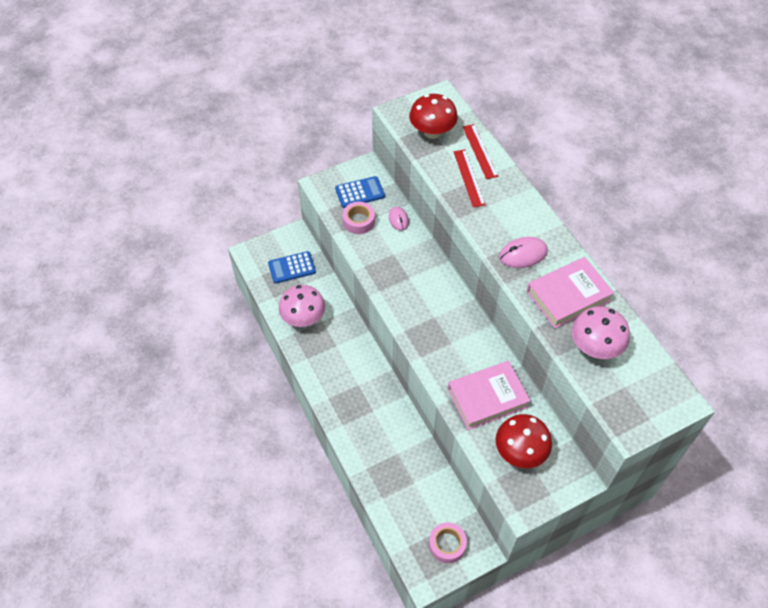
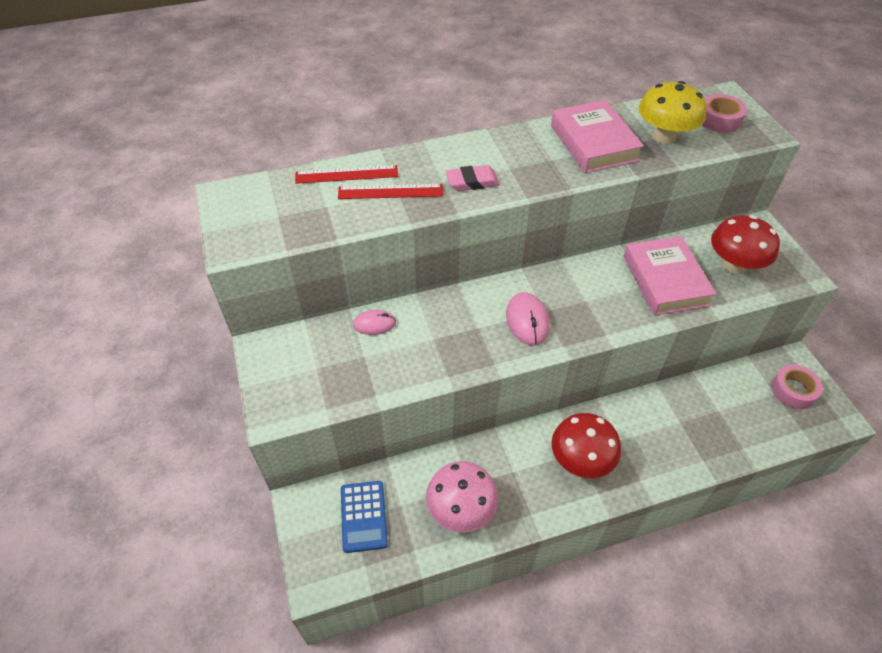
camera: 80 degrees left, 5 degrees down
(358, 221) = (363, 371): pink tape -> pink tape (719, 119)
(360, 192) = (309, 363): blue calculator -> none
(432, 132) = (292, 214): red mushroom -> red mushroom (580, 461)
(494, 222) = (472, 182): none -> pink eraser
(523, 254) = (528, 166): pink mouse -> pink mouse (527, 321)
(595, 347) = (664, 137): pink mushroom -> yellow mushroom

